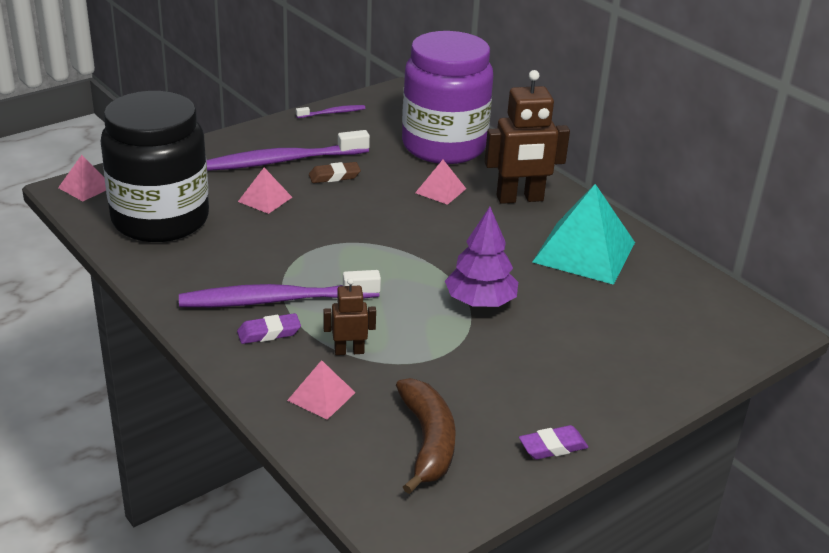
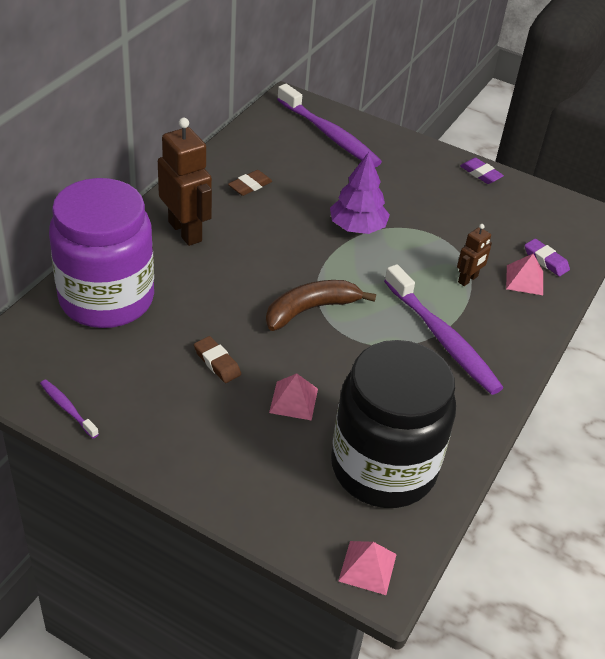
camera: 115 degrees left, 10 degrees up
(269, 333) = (483, 328): purple eraser -> purple eraser (545, 260)
(284, 161) = (207, 413): purple toothbrush -> purple toothbrush (329, 134)
(349, 351) = (468, 279): brown robot -> brown robot turned 105 degrees counterclockwise
(427, 442) = (522, 223): brown banana -> brown banana (311, 309)
(440, 190) = (200, 282): pink pyramid -> none
(584, 252) = (250, 186): turquoise pyramid -> brown eraser

